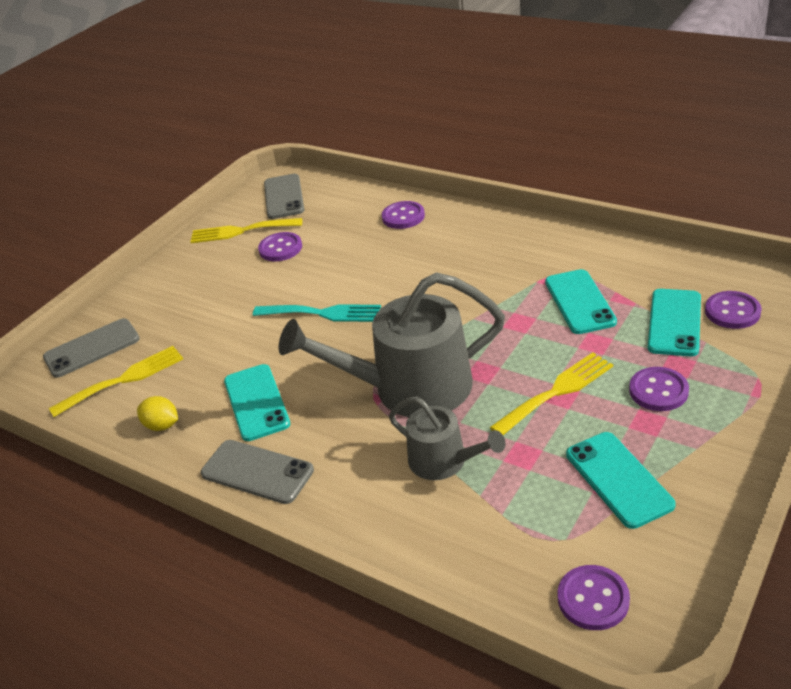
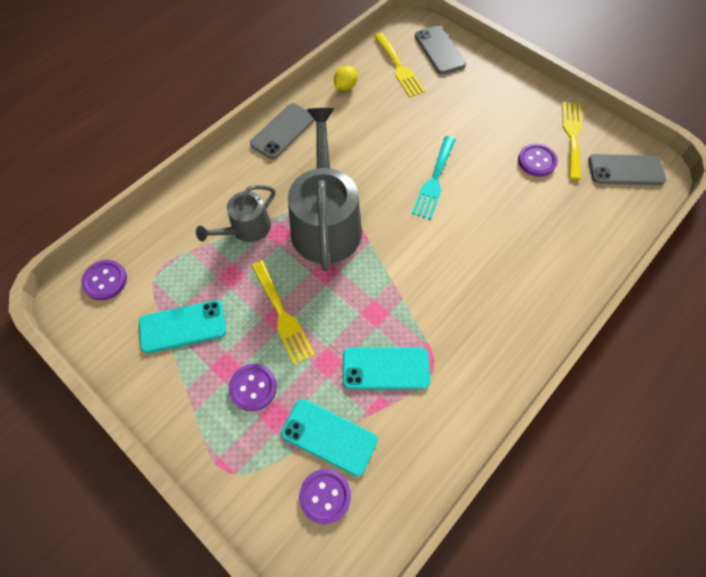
camera: 95 degrees right, 25 degrees up
(256, 402) = (347, 134): turquoise phone -> none
(403, 217) = (566, 258): purple button -> none

